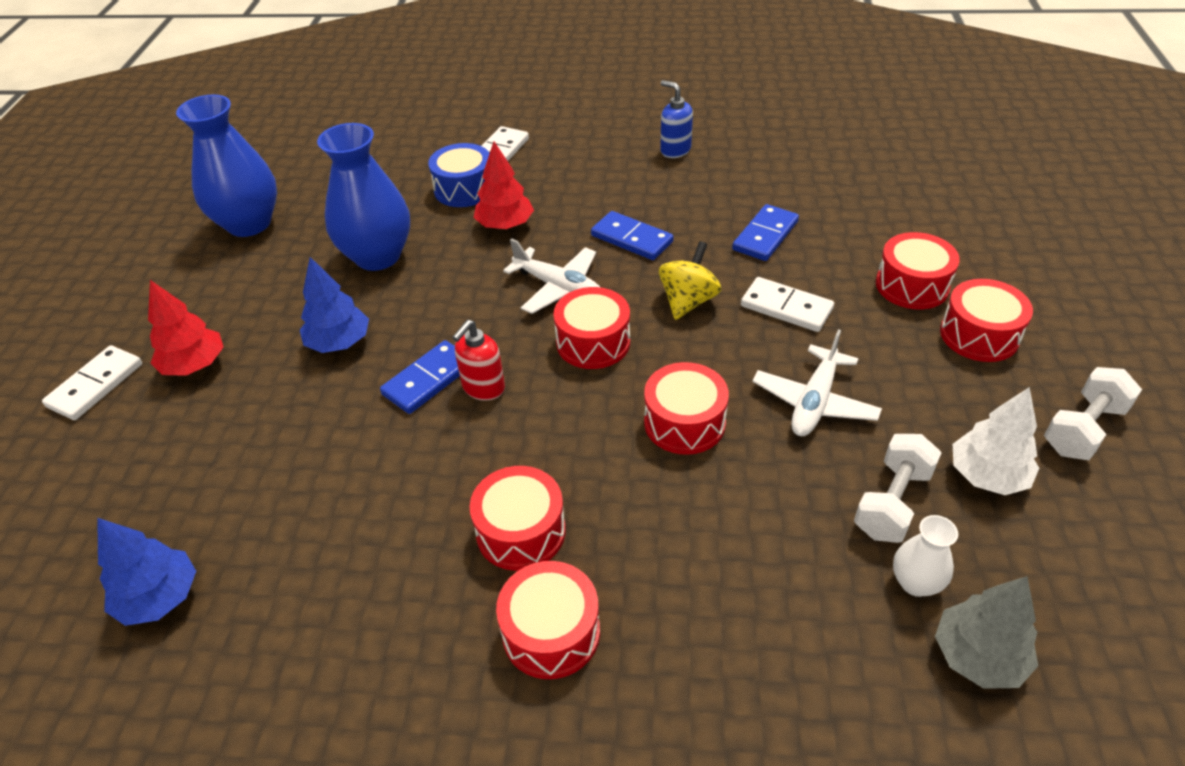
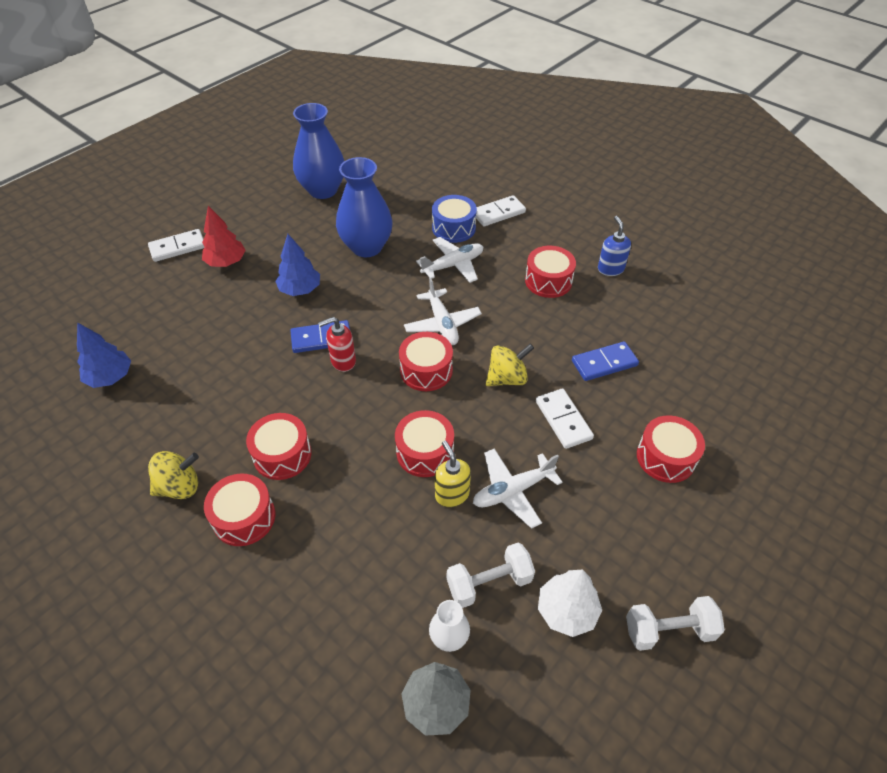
camera: 35 degrees right, 5 degrees up
(422, 659) = (180, 487): none -> yellow spinning top
(505, 225) = (453, 265): red tree -> white plane
(632, 239) = (517, 316): blue domino -> none
(759, 445) = (452, 494): none -> yellow soap dispenser
(979, 335) = (672, 520): red drum -> red drum (548, 281)

